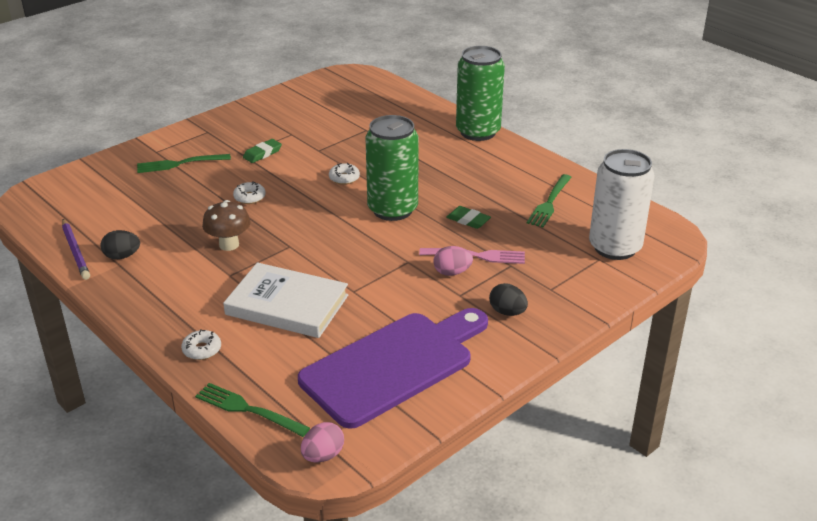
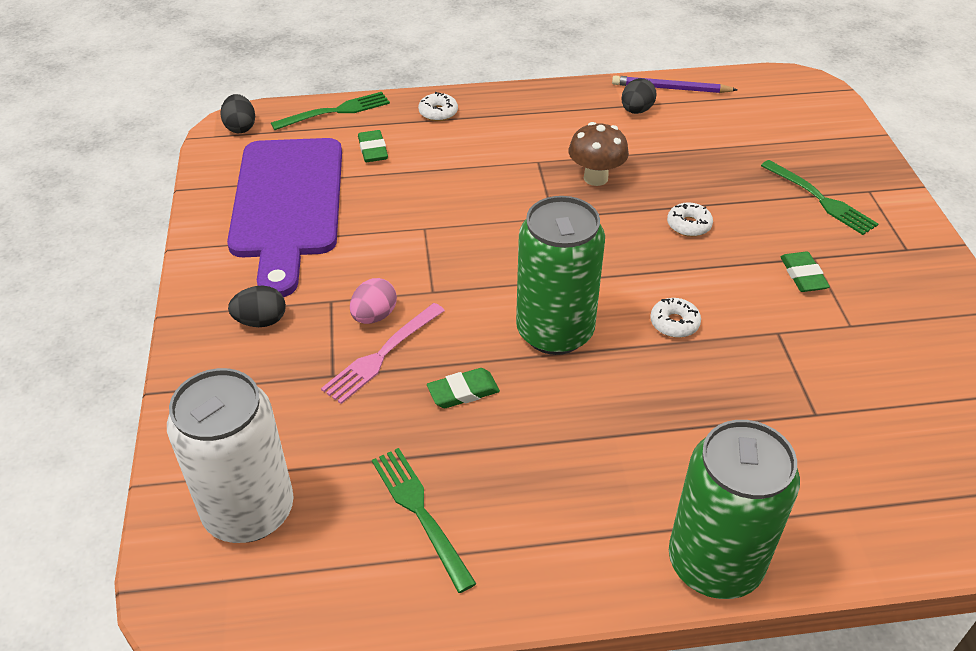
camera: 125 degrees right, 10 degrees up
(180, 164) = (820, 199): green fork -> green fork turned 120 degrees clockwise
(285, 358) = (373, 150): none -> green eraser
(287, 305) = (449, 178): white book -> none
(323, 455) = (240, 127): pink egg -> black egg

